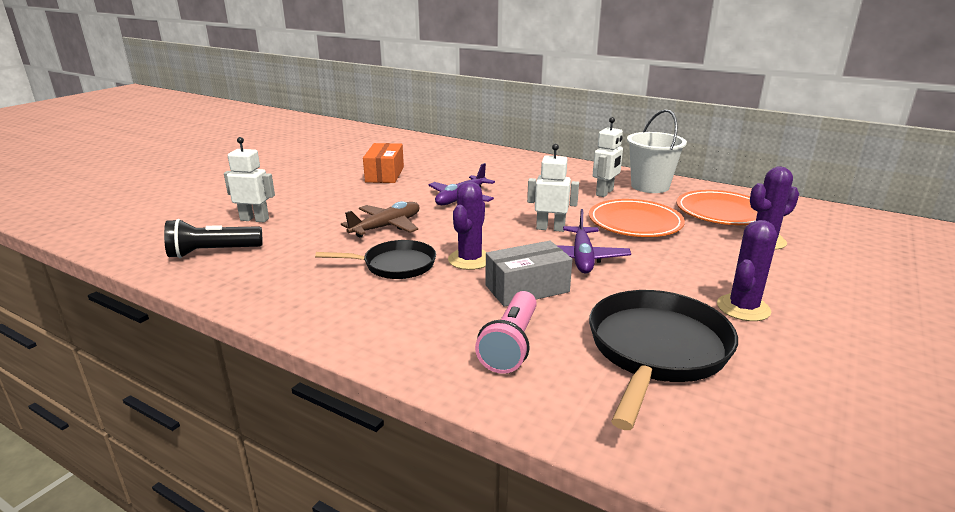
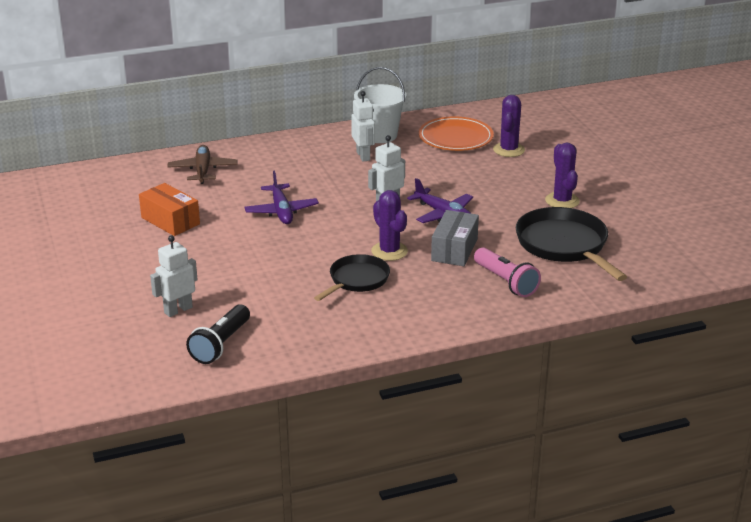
camera: 50 degrees left, 5 degrees up
(386, 227) = (286, 260): brown plane -> brown plane (203, 170)
(635, 222) = (424, 172): orange plate -> none

